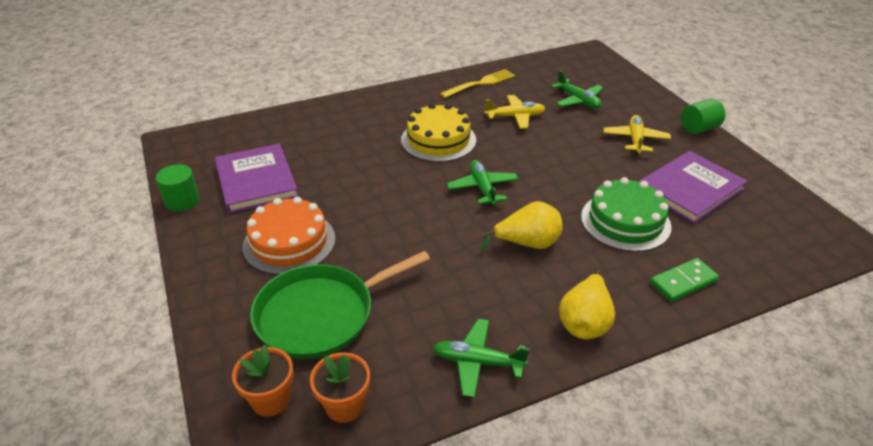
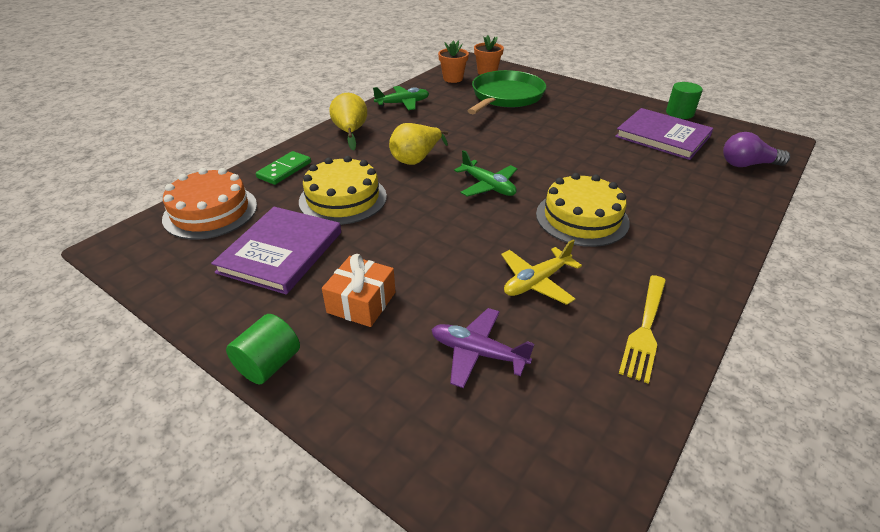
camera: 150 degrees right, 0 degrees up
(247, 133) = (747, 164): none -> purple light bulb
(289, 242) = (574, 115): orange cake -> orange cake (210, 211)
(578, 100) = (478, 353): green plane -> purple plane
(625, 221) = (343, 198): green cake -> yellow cake
(635, 140) = (361, 302): yellow plane -> orange gift

